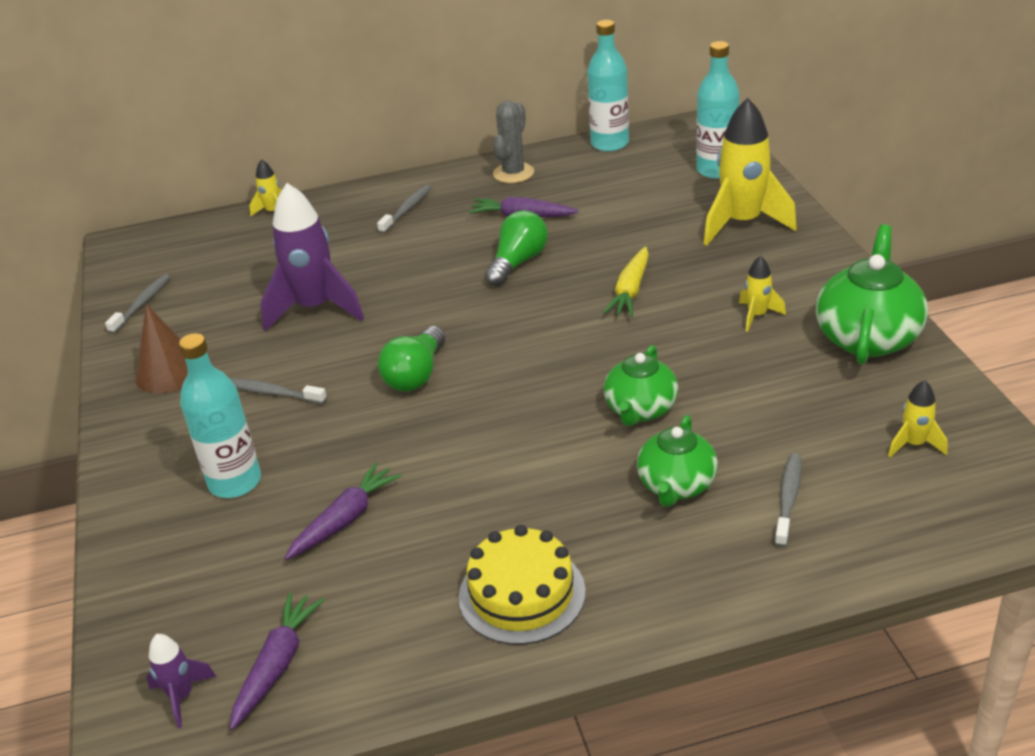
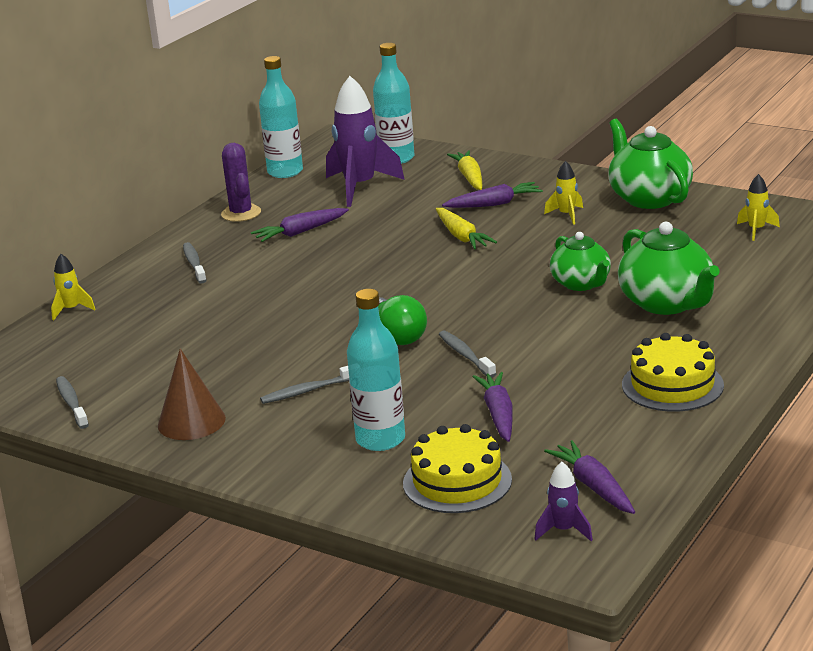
camera: 45 degrees left, 10 degrees down
(207, 572) = (457, 481): none -> yellow cake
(315, 308) = (240, 340): purple rocket -> purple rocket (360, 187)
(513, 173) = (241, 213): grey cactus -> purple cactus
(518, 262) = (350, 255): green light bulb -> none
(676, 486) = (667, 303): green teapot -> green teapot, size x1.51
(714, 267) = (494, 204): none -> purple carrot
(742, 223) = (469, 177): yellow rocket -> yellow carrot
(788, 499) = (735, 280): grey toothbrush -> grey toothbrush (465, 355)

